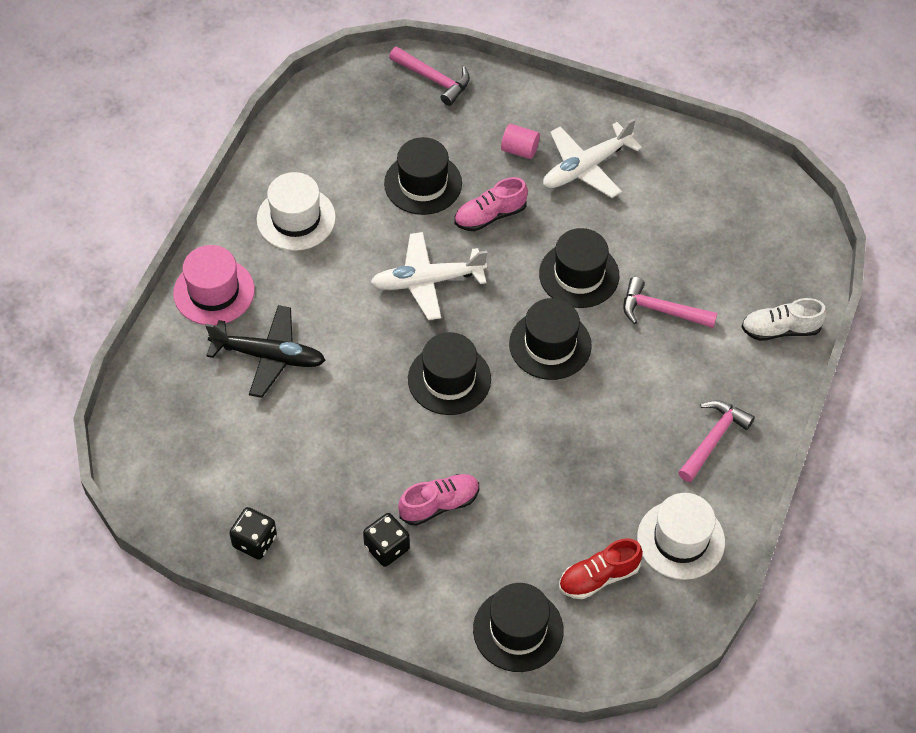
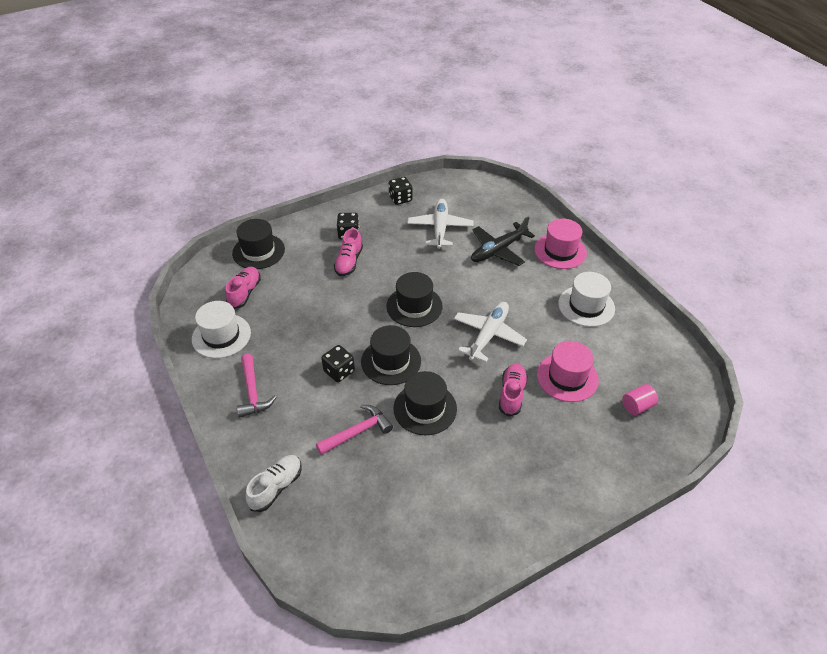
camera: 130 degrees right, 10 degrees down
(423, 183) = (567, 377): black hat -> pink hat
(434, 79) = (662, 440): pink hammer -> none
(519, 150) = (556, 447): pink cylinder -> pink cylinder (637, 406)
(586, 167) = (508, 476): white plane -> white plane (440, 228)
(599, 577) = (245, 293): red shoe -> pink shoe
(609, 382) = (339, 371): none -> black dice

